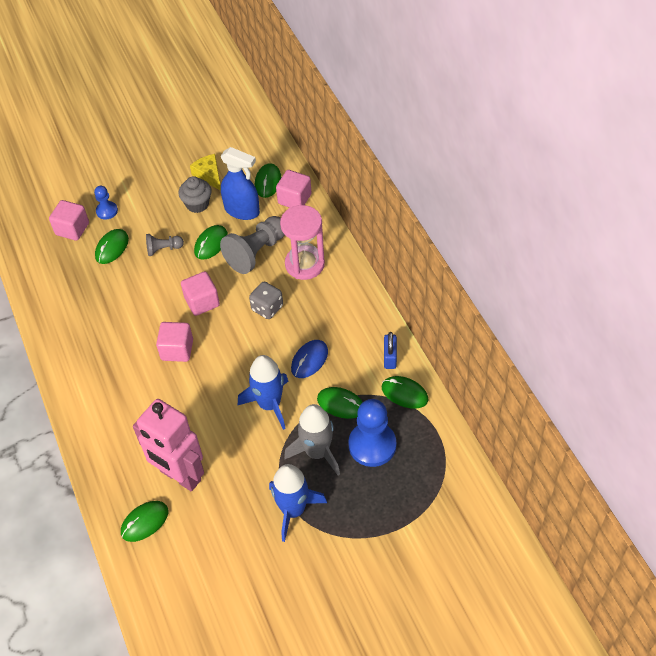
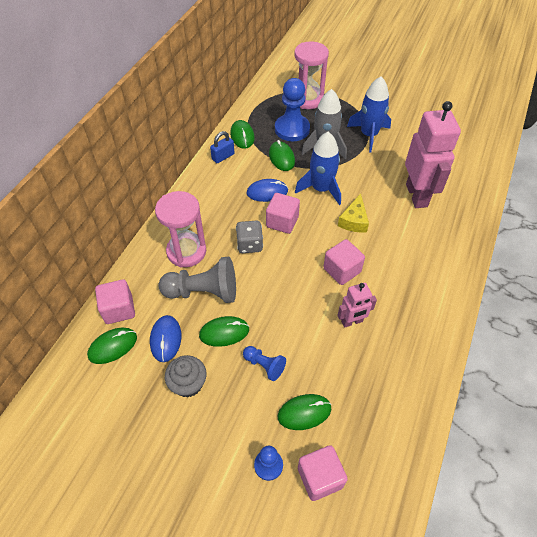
camera: 135 degrees left, 0 degrees up
(133, 321) = (352, 321): none -> pink robot
(144, 522) = (461, 189): green mouse -> none
(163, 249) = (264, 365): grey pawn -> blue pawn
(202, 302) = (286, 289): pink cube -> pink cube (282, 222)
(209, 175) = (142, 407): yellow cheese -> yellow cheese (354, 220)
(242, 211) = (165, 339): blue spray bottle -> blue mouse
(406, 500) = (308, 99): none -> pink hourglass

